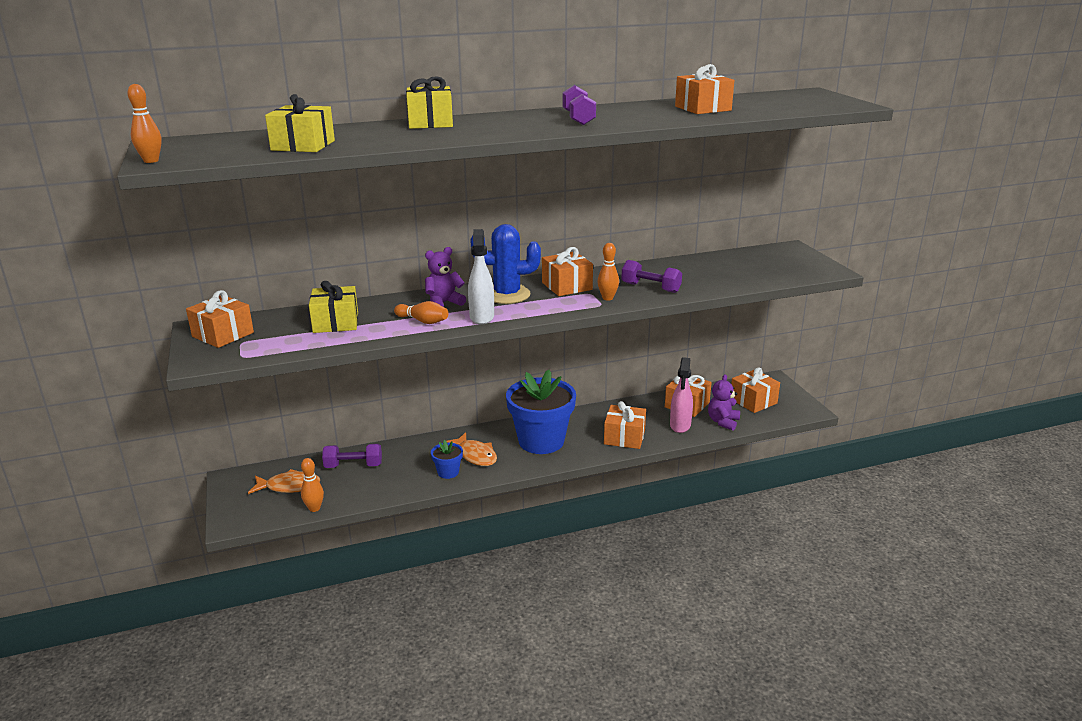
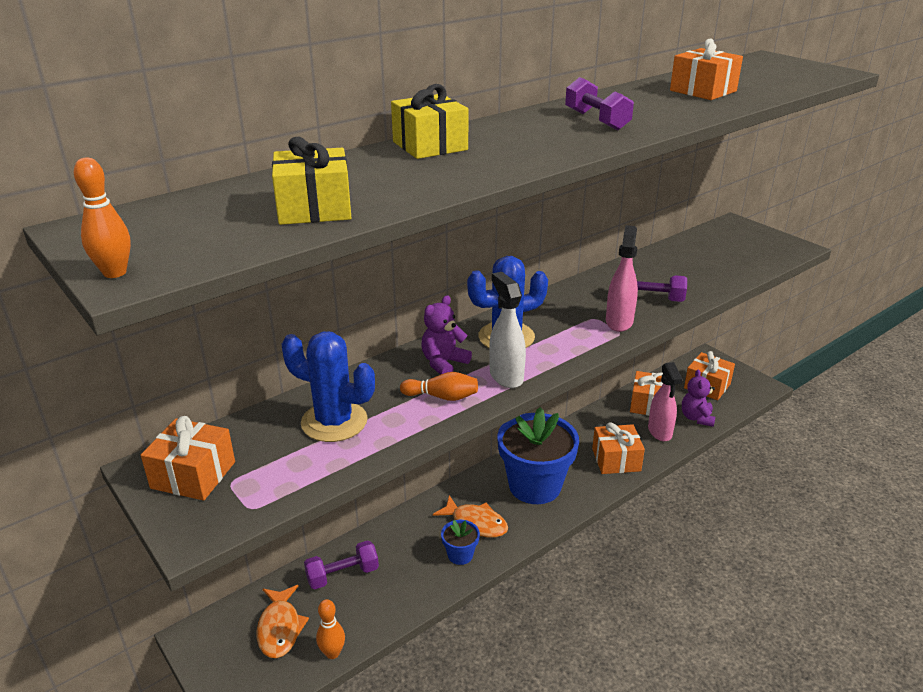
camera: 20 degrees left, 5 degrees up
(289, 486) = (280, 628): orange fish -> orange fish turned 105 degrees clockwise
(336, 323) = (334, 422): yellow gift -> blue cactus
(566, 286) = (561, 312): orange gift -> none
(607, 298) = (619, 322): orange bowling pin -> pink spray bottle

